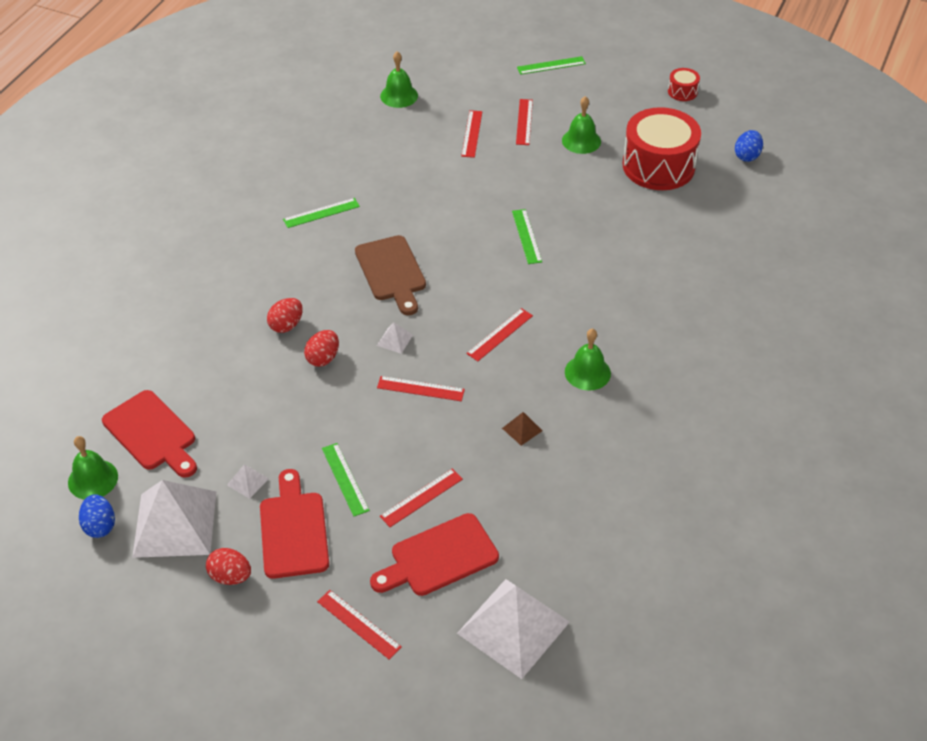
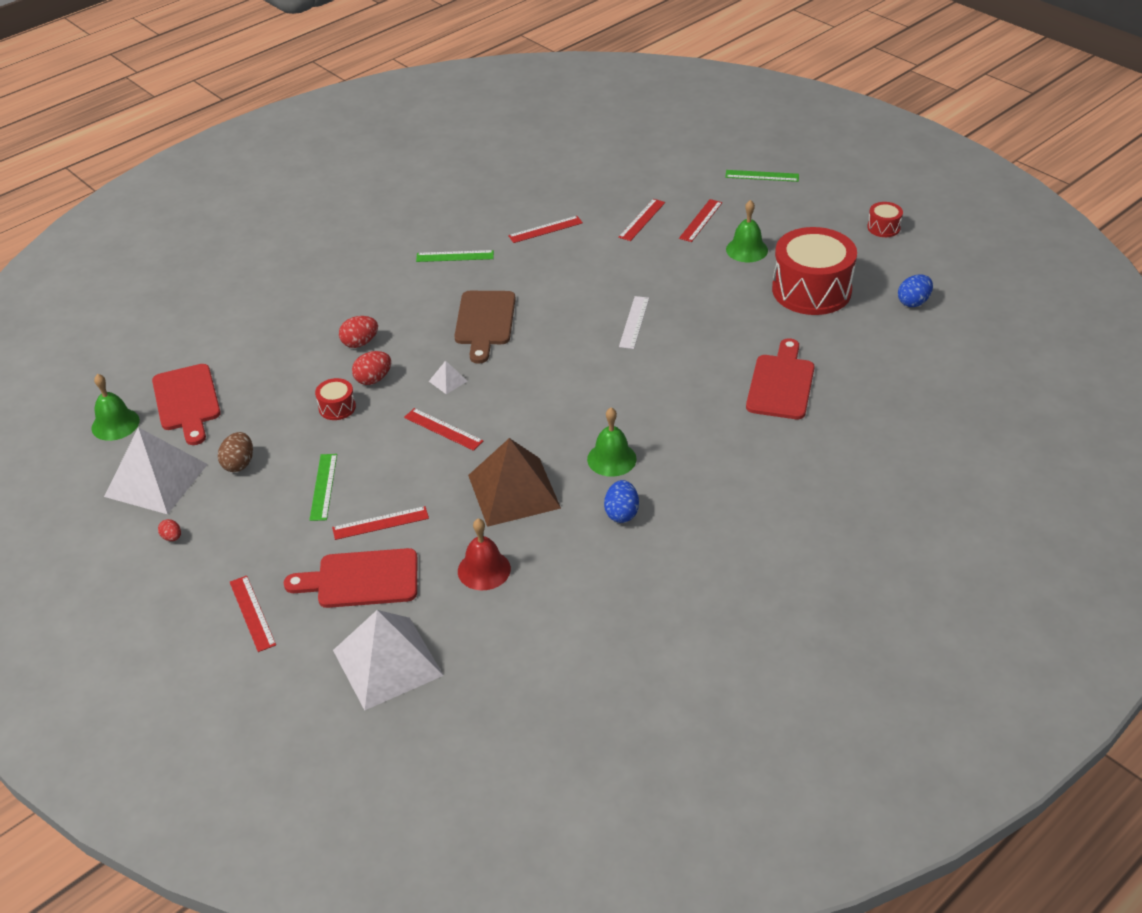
camera: 25 degrees right, 5 degrees down
(100, 526) = (96, 463): blue egg -> blue egg (621, 513)
(230, 576) = (172, 537): red egg -> red egg, size x0.59
(247, 481) = (239, 464): white pyramid -> brown egg
(294, 530) = (250, 516): red cutting board -> red cutting board (781, 384)
(306, 396) = (337, 407): none -> red drum
(399, 95) = (594, 172): green bell -> none
(499, 334) = (549, 402): red ruler -> red ruler (545, 229)
(522, 429) = (513, 491): brown pyramid -> brown pyramid, size x2.48
(527, 236) = (634, 322): green ruler -> white ruler
(542, 511) = (484, 570): none -> red bell

